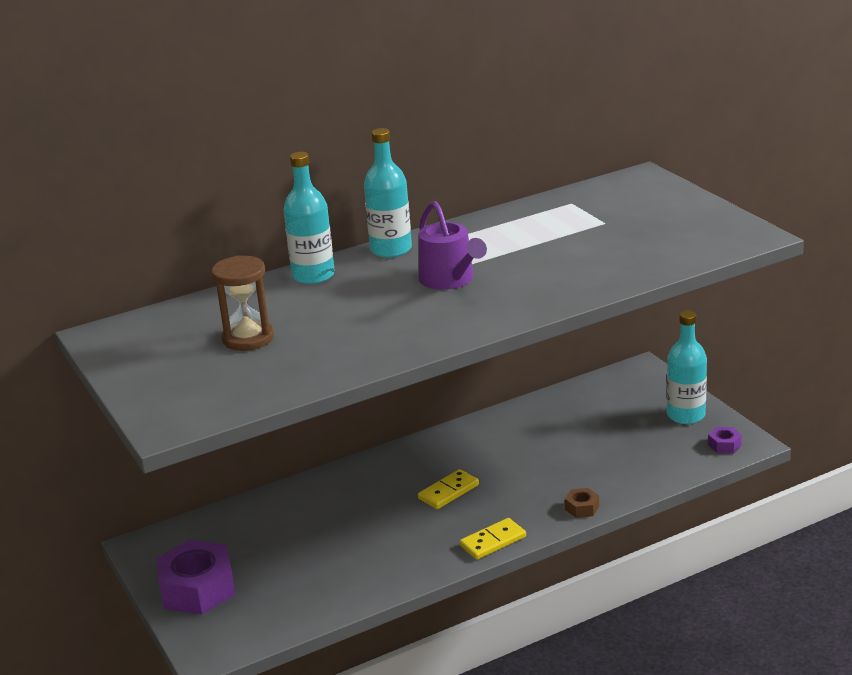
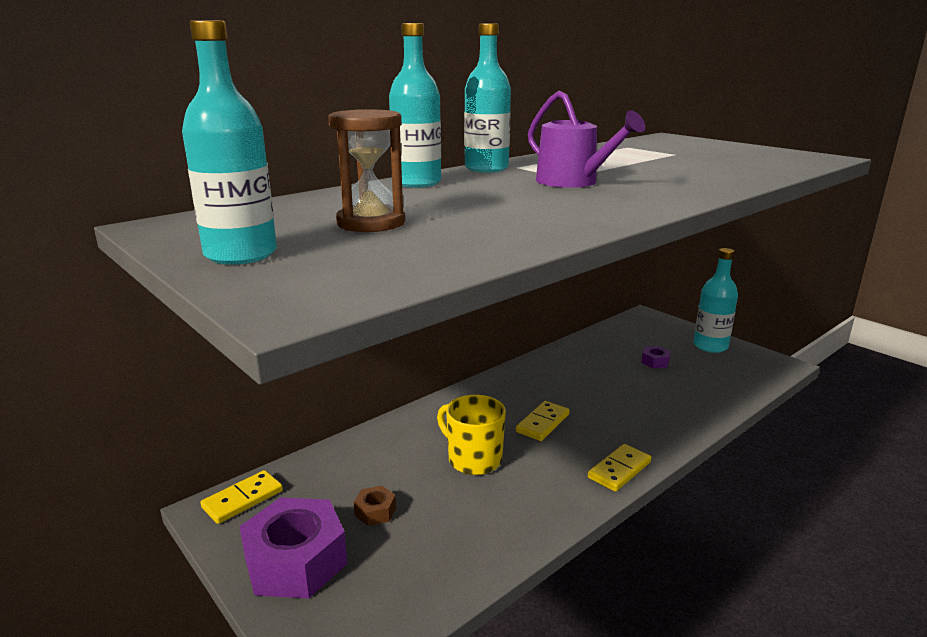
camera: 15 degrees left, 5 degrees down
(149, 373) = (241, 254): none -> turquoise bottle
(165, 539) = (243, 499): none -> yellow domino
(367, 521) = (473, 459): none -> yellow mug
(582, 508) = (684, 429): brown nut -> brown nut (375, 511)
(724, 445) = (763, 367): purple nut -> purple nut (655, 362)

